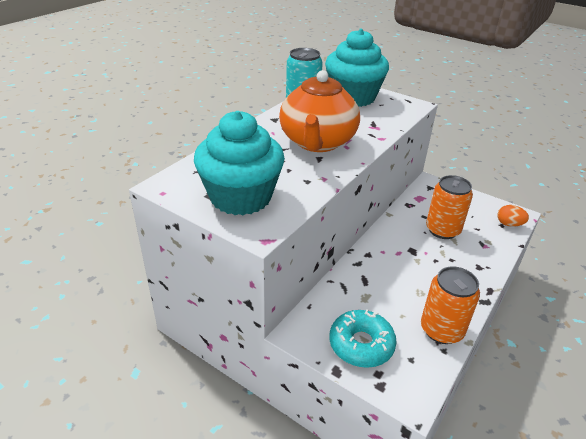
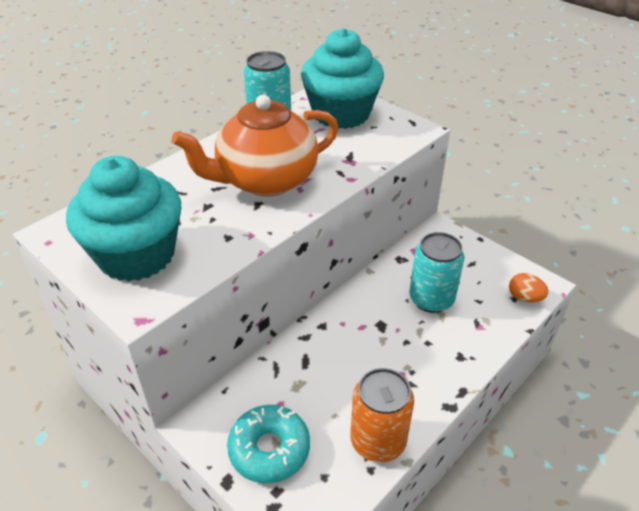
camera: 10 degrees right, 5 degrees up
(317, 142) = (265, 180): orange teapot -> orange teapot turned 45 degrees clockwise
(442, 230) = (431, 299): orange can -> turquoise can

